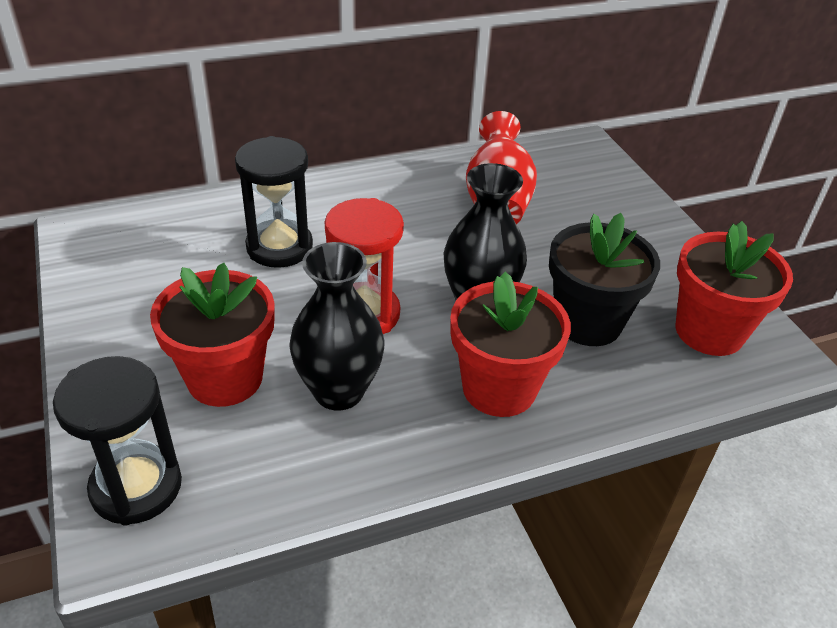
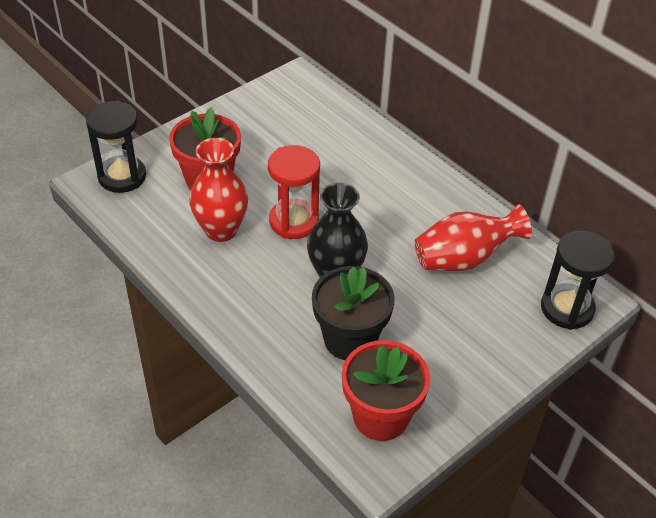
camera: 70 degrees right, 5 degrees up
(279, 247) = (335, 163): black hourglass -> black hourglass (567, 308)
(338, 391) = (221, 230): black vase -> red vase
(499, 388) = (259, 303): red flower pot -> none

